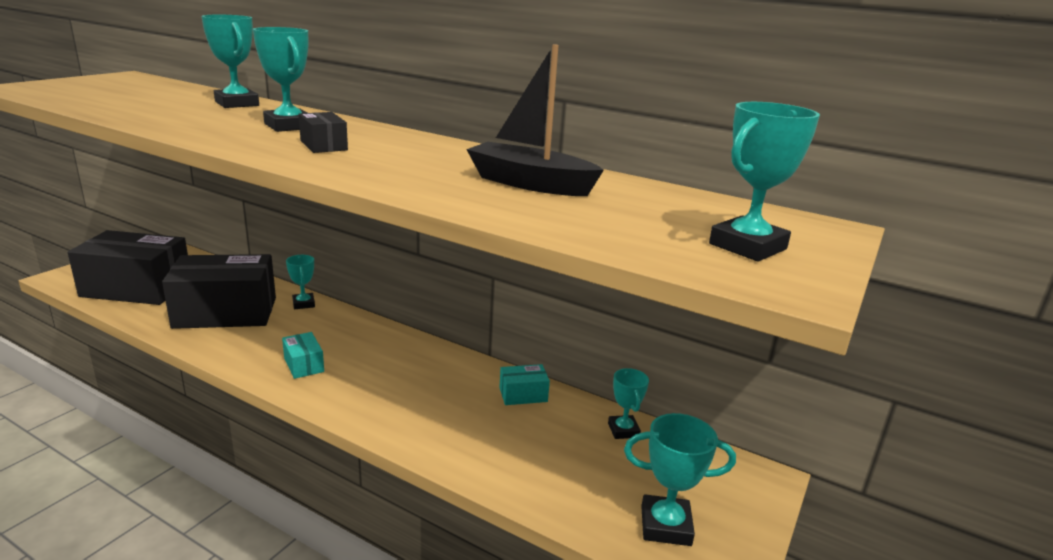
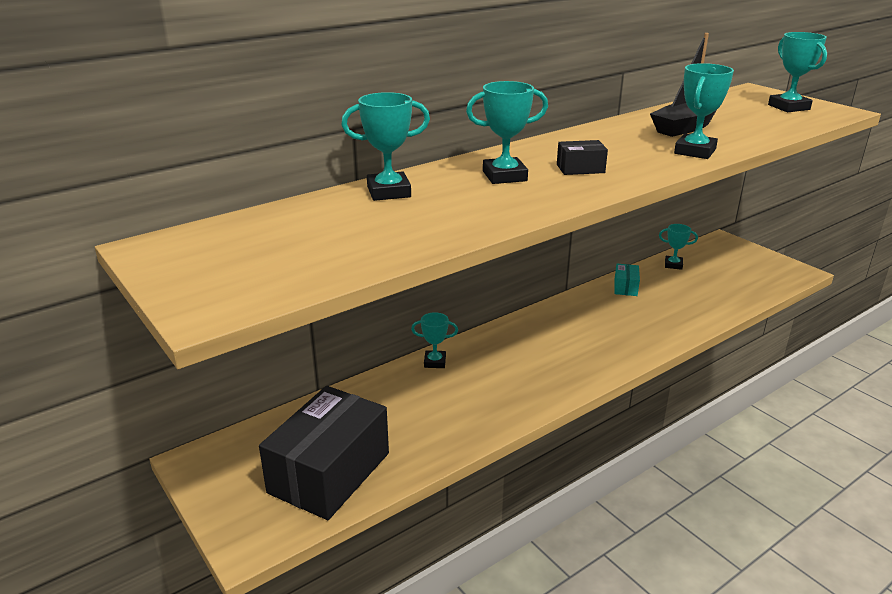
camera: 65 degrees left, 5 degrees up
(225, 312) = (431, 409): black box -> none
(304, 365) = (555, 370): turquoise box -> none
(665, 526) = (761, 275): turquoise trophy -> turquoise trophy (695, 151)

